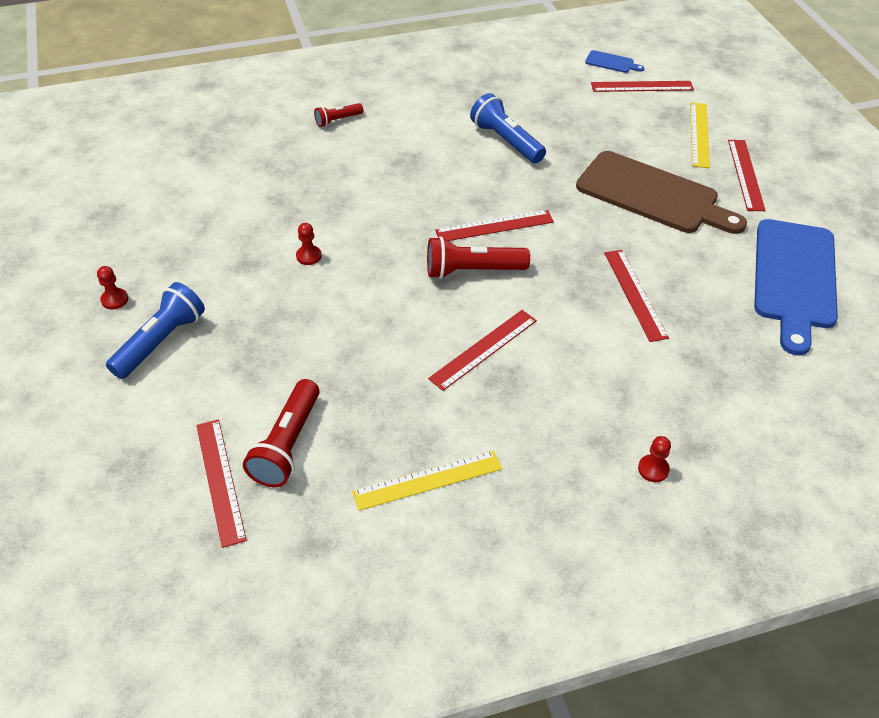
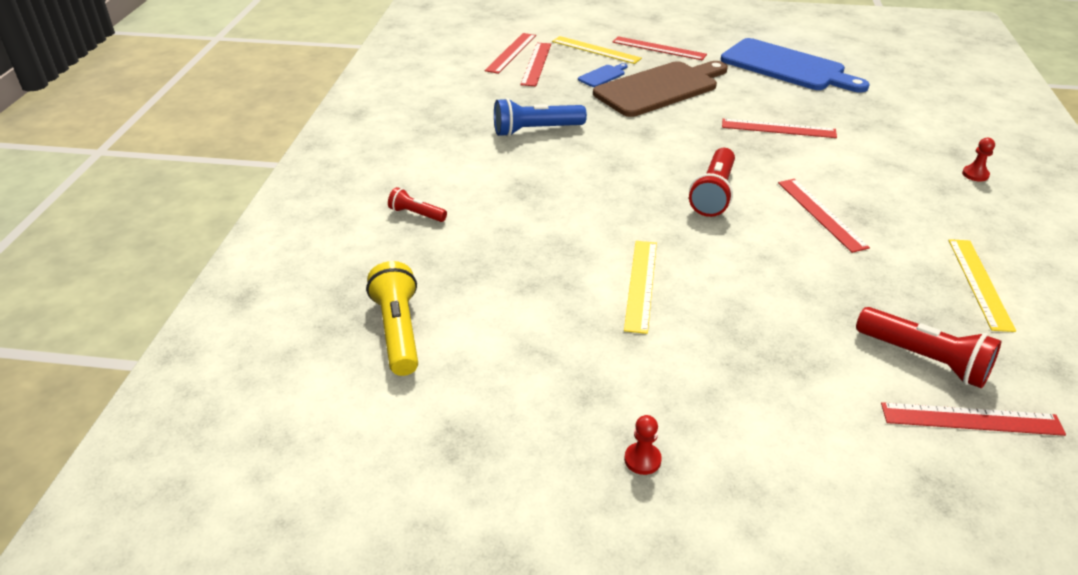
camera: 65 degrees left, 10 degrees down
(161, 341) = (738, 428): blue flashlight -> none
(199, 157) = (398, 331): none -> yellow flashlight
(308, 256) = (641, 284): red pawn -> yellow ruler
(338, 120) = (416, 214): red flashlight -> red flashlight turned 120 degrees clockwise
(494, 226) = (657, 167): red ruler -> red ruler (536, 64)
(611, 62) = (464, 55): blue cutting board -> blue cutting board (603, 75)

